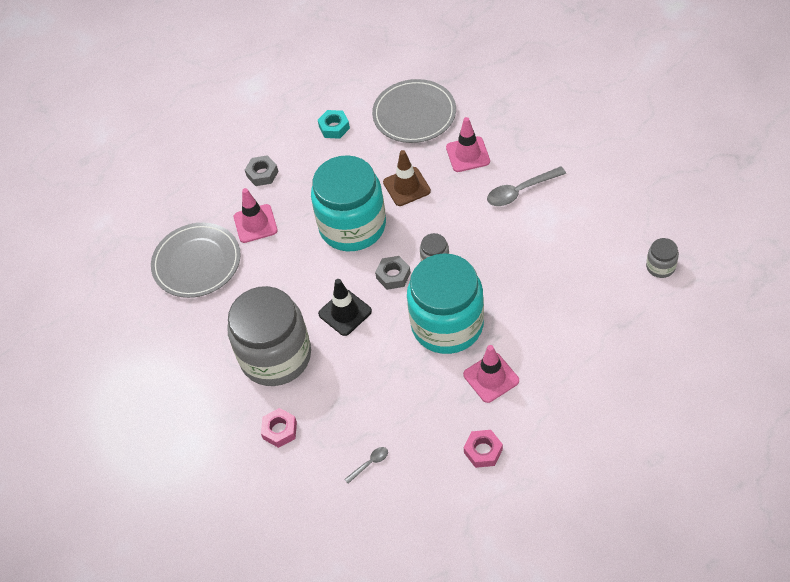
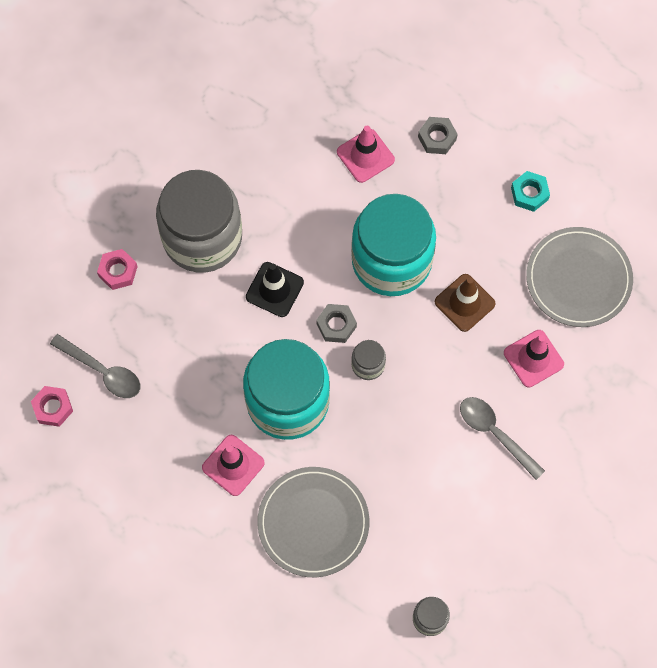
camera: 65 degrees right, 15 degrees up
(197, 262) = (297, 114): grey plate -> grey plate (313, 523)
(370, 463) = (102, 371): grey spoon -> grey spoon, size x1.92
(483, 451) = (144, 480): pink nut -> pink nut (53, 408)

